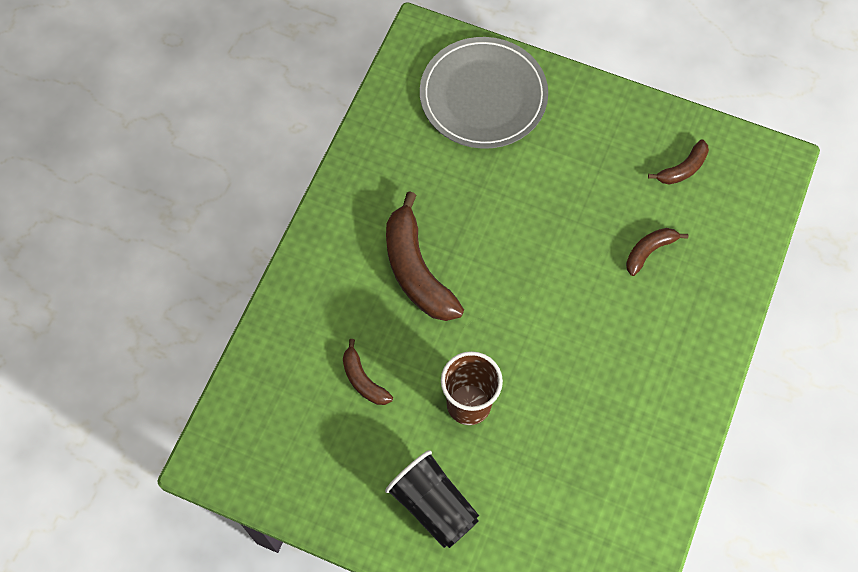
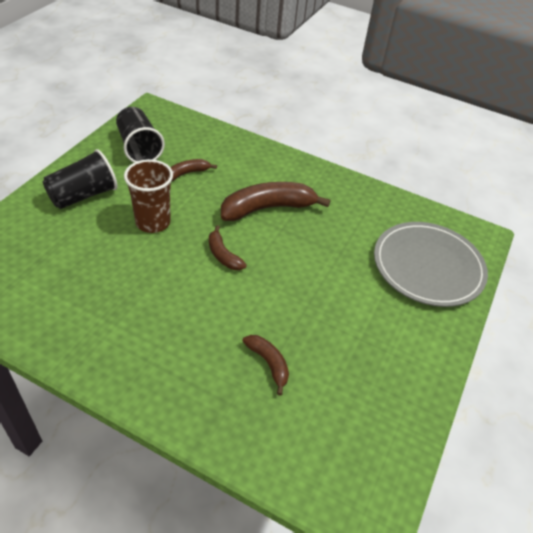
camera: 90 degrees right, 20 degrees down
(315, 457) = (139, 148): none -> black cup
(682, 169) = (360, 411): brown banana -> brown banana (223, 255)

